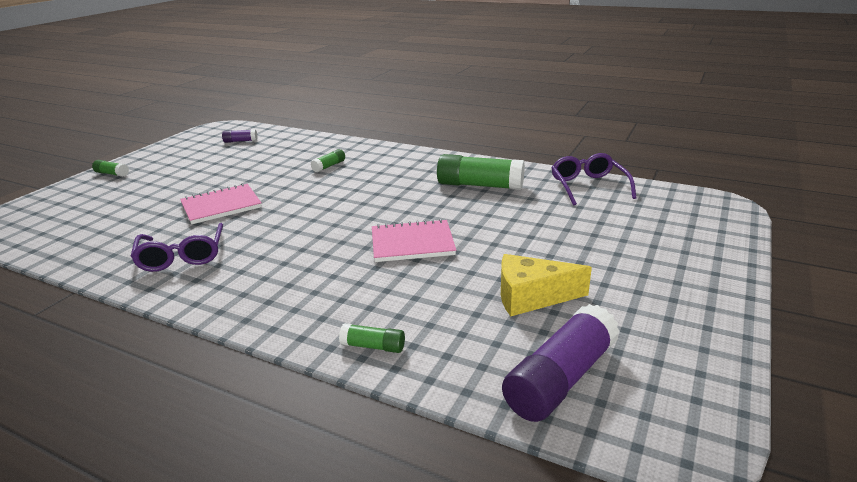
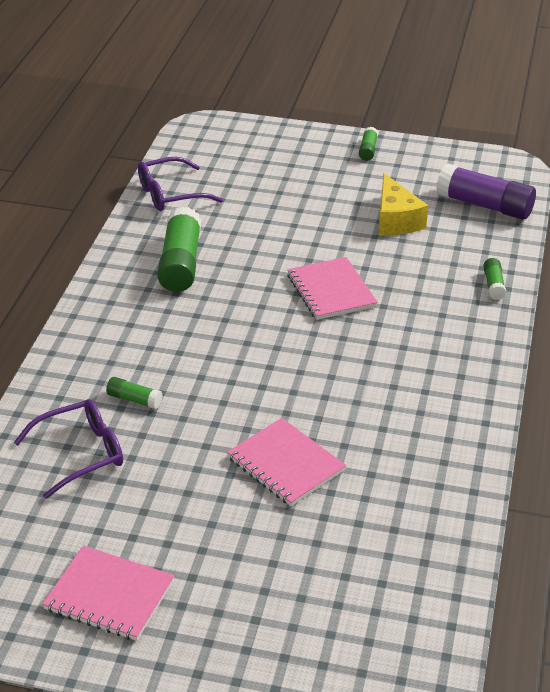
camera: 105 degrees left, 10 degrees up
(112, 174) = (199, 658): green glue stick -> green glue stick (368, 150)
(181, 157) = (109, 595): none -> pink notebook
(182, 256) = (416, 447): purple glasses -> purple glasses (81, 454)
(240, 141) = (24, 543): purple glue stick -> none

